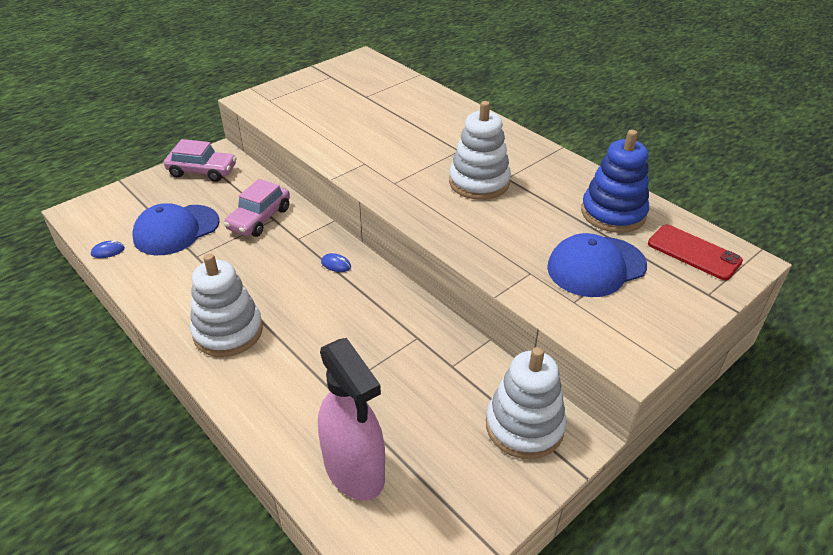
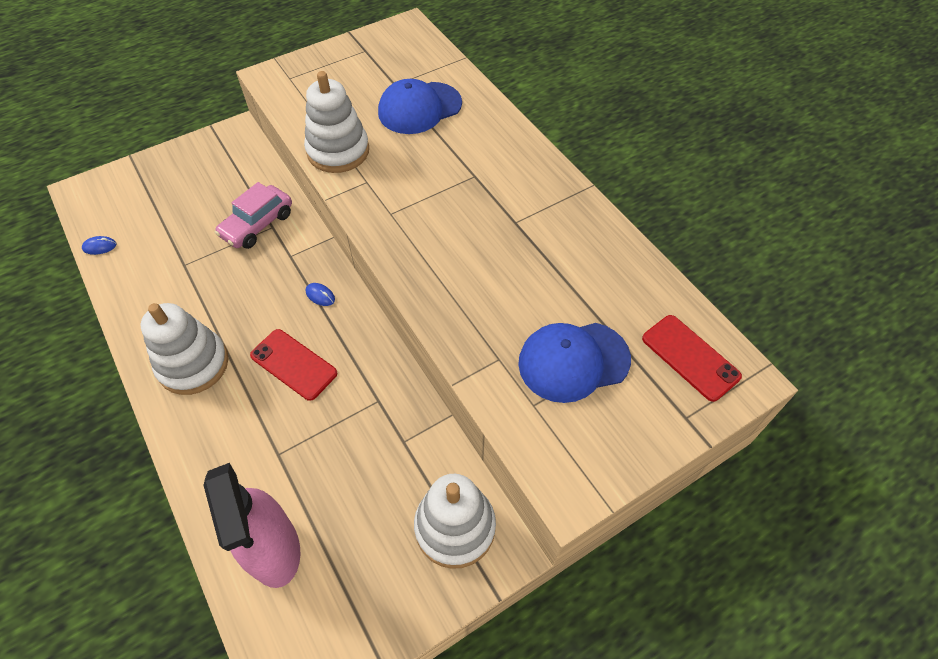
camera: 10 degrees right, 15 degrees up
(176, 230) = (171, 228): blue cap -> blue cap (419, 108)
(202, 171) = (214, 154): pink car -> none
(327, 319) = (294, 364): none -> red phone
(479, 182) = (482, 225): white stacking toy -> white stacking toy (338, 151)
(613, 213) = (618, 289): blue stacking toy -> none

